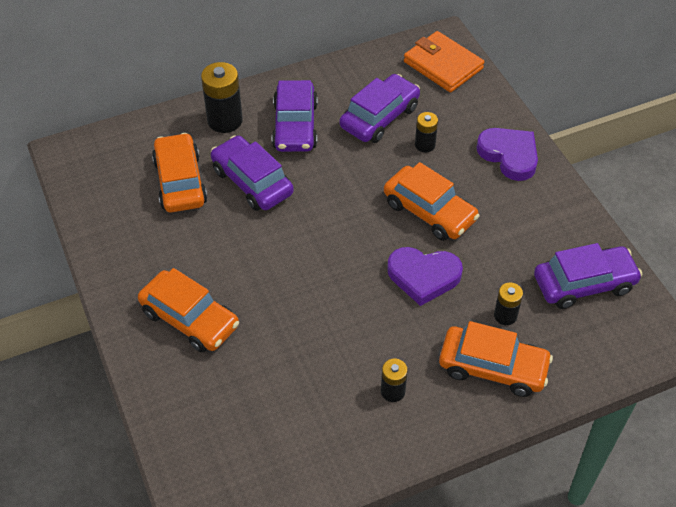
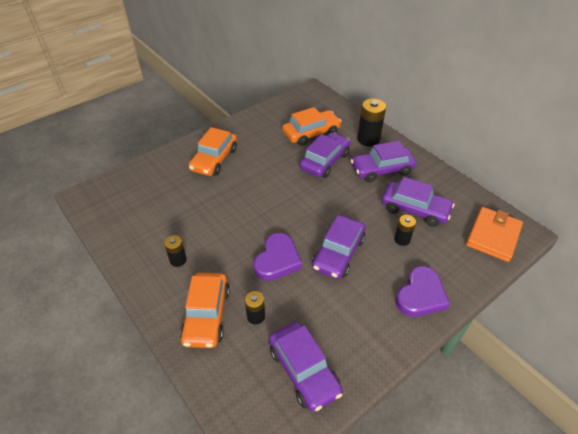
camera: 75 degrees right, 5 degrees down
(423, 276) = (277, 260): purple heart -> purple heart turned 150 degrees counterclockwise
(429, 211) = (338, 253): orange car -> purple car

